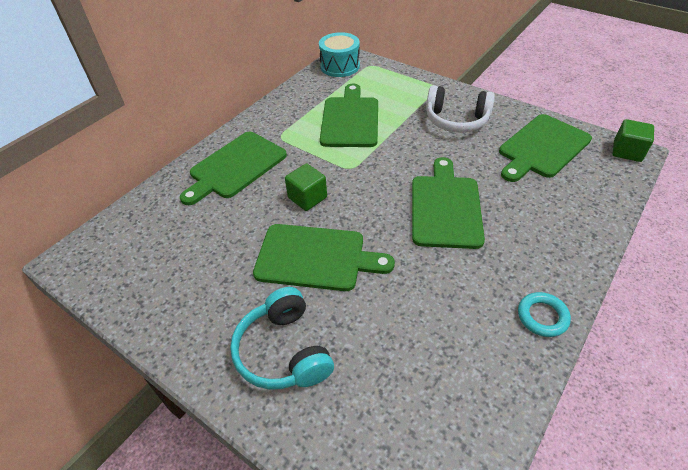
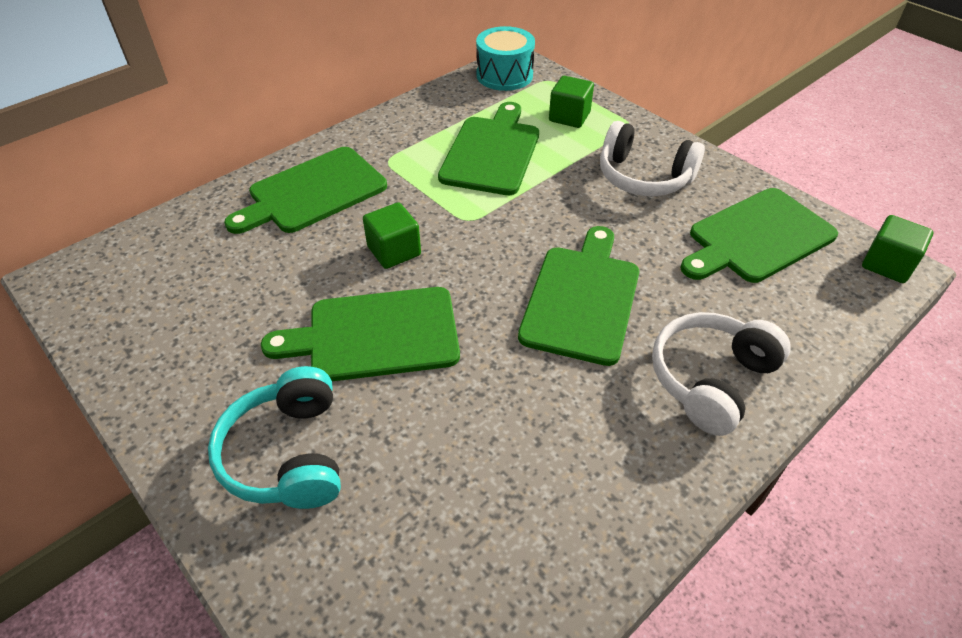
camera: 10 degrees right, 0 degrees up
(315, 257) = (375, 335): green cutting board -> green cutting board turned 150 degrees clockwise
(393, 88) = (569, 117): none -> green cube
(542, 316) = (666, 482): turquoise ring -> none
(546, 245) = (711, 379): none -> white headphones

